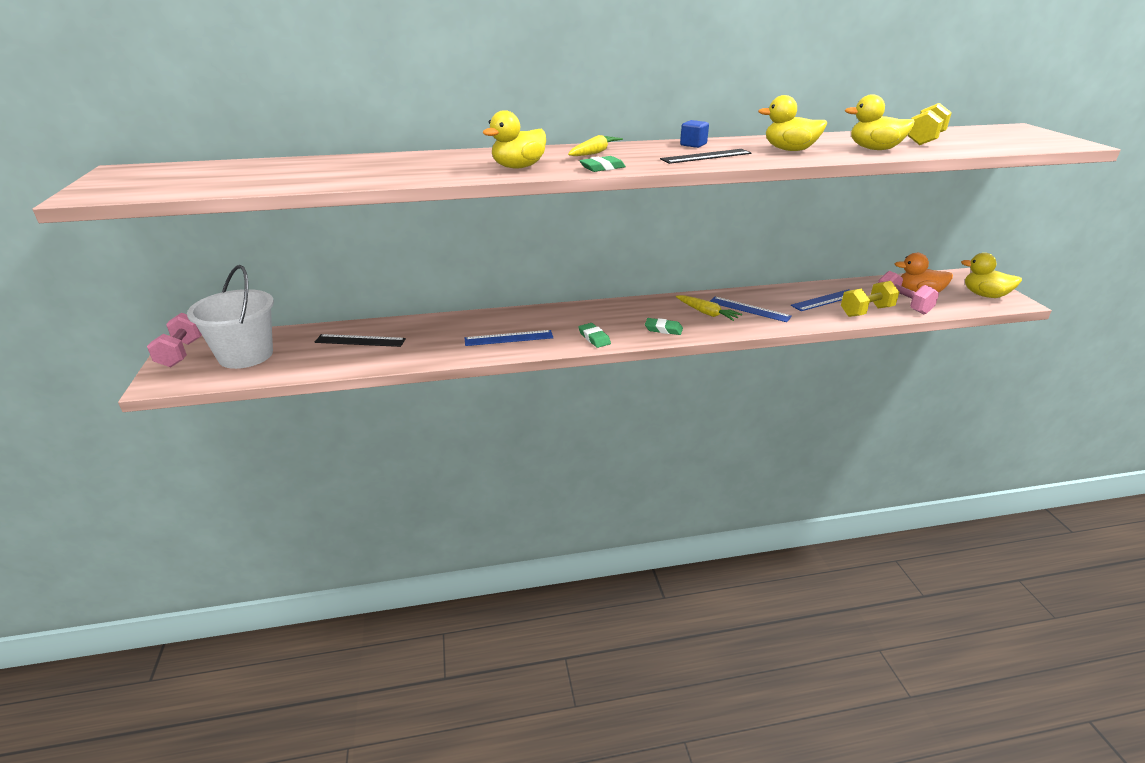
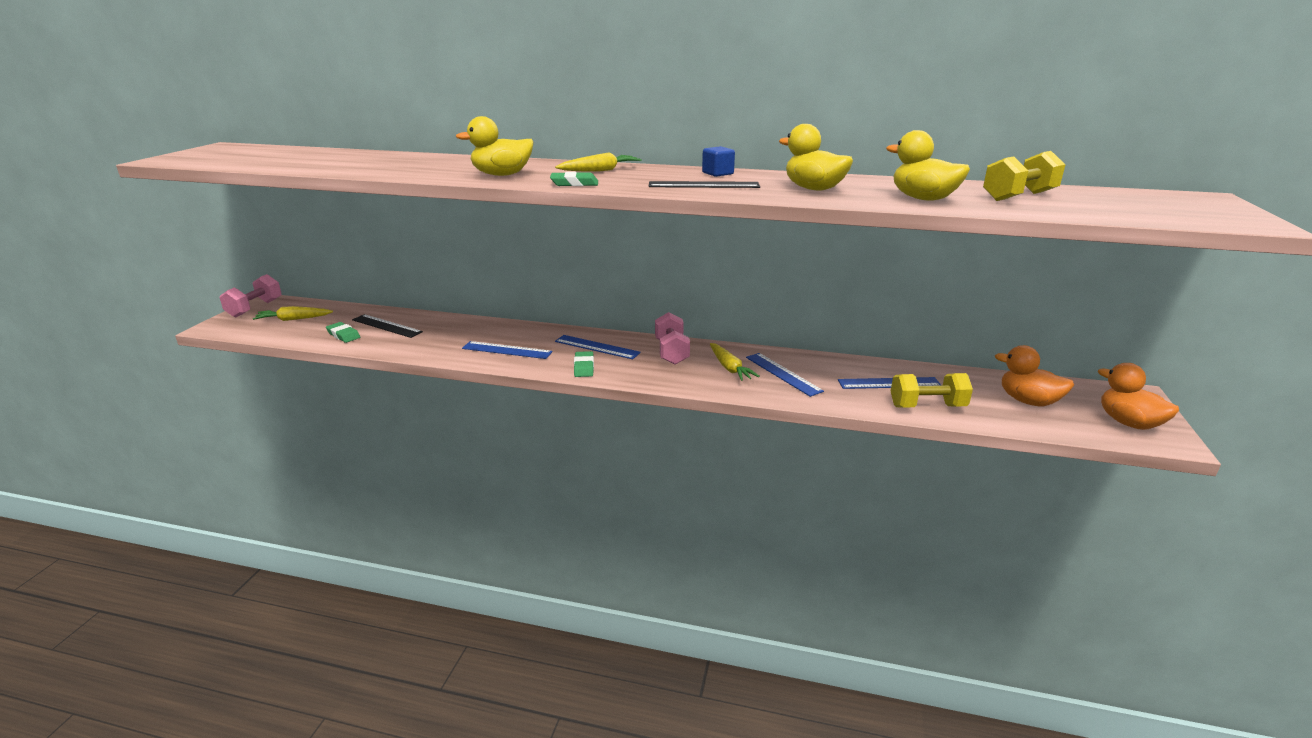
camera: 25 degrees right, 5 degrees down
(246, 355) = (293, 319): white bucket -> yellow carrot
(583, 318) = (597, 347): none -> blue ruler
(663, 329) = (663, 374): green eraser -> green eraser (343, 335)
(902, 305) = (987, 409): pink dumbbell -> pink dumbbell (671, 352)
(984, 295) = (1128, 423): yellow duck -> orange duck

